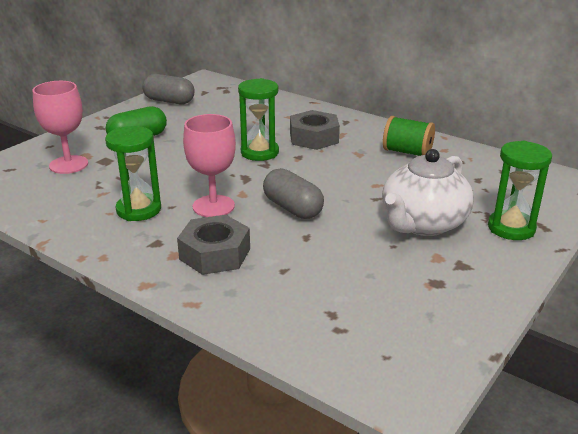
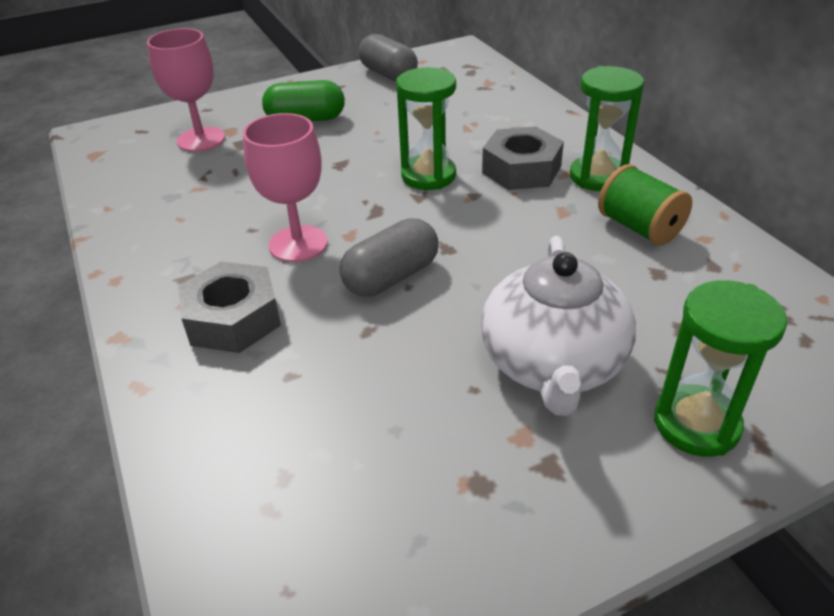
camera: 30 degrees right, 10 degrees up
(139, 210) = (212, 224): green hourglass -> green hourglass (597, 177)
(292, 208) = (391, 277): grey capsule -> grey capsule turned 60 degrees clockwise
(422, 224) = (553, 365): white teapot -> white teapot turned 60 degrees counterclockwise

